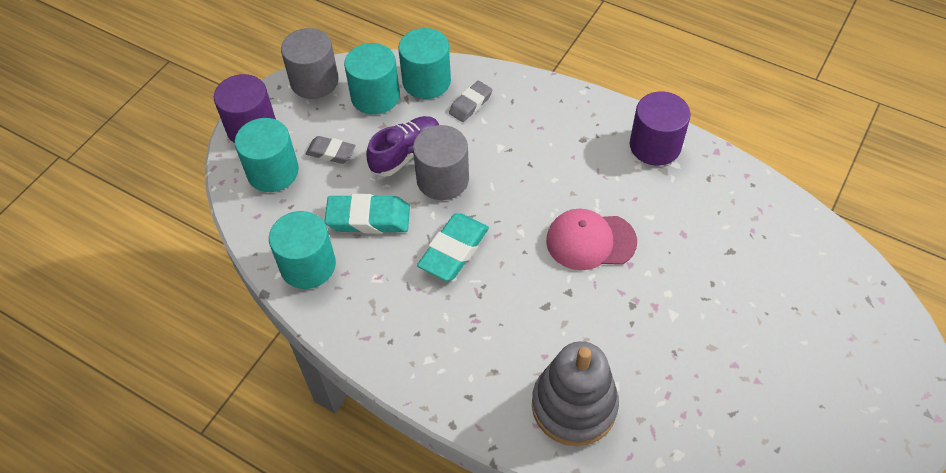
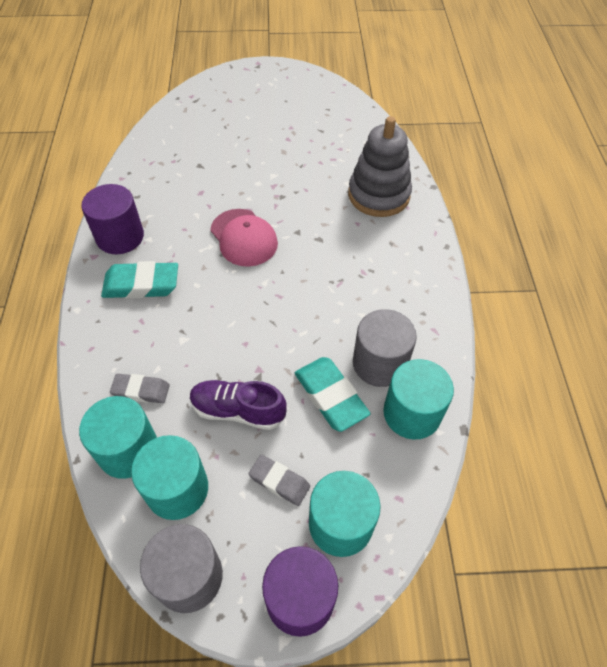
camera: 125 degrees left, 0 degrees up
(331, 152) = (279, 482): grey eraser -> grey eraser turned 45 degrees counterclockwise
(442, 179) = (248, 363): grey cylinder -> grey cylinder (379, 363)
(454, 250) = (315, 316): turquoise eraser -> turquoise eraser (141, 285)

